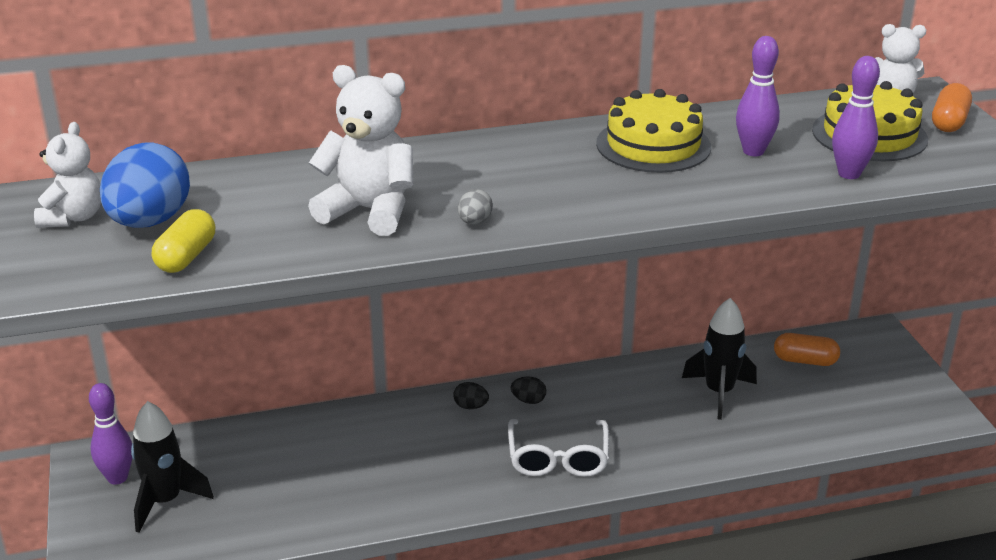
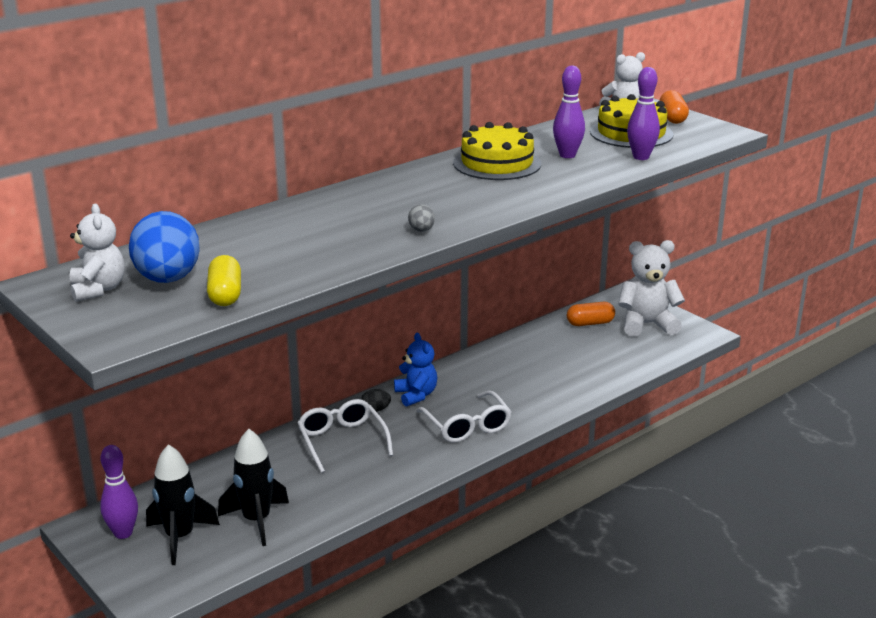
camera: 25 degrees left, 5 degrees down
(369, 211) = (336, 239): white teddy bear -> white teddy bear (647, 324)
(407, 436) = (342, 441): none -> white glasses
(528, 400) = (416, 395): black egg -> blue teddy bear
(719, 392) = (547, 357): black rocket -> black rocket (256, 520)

